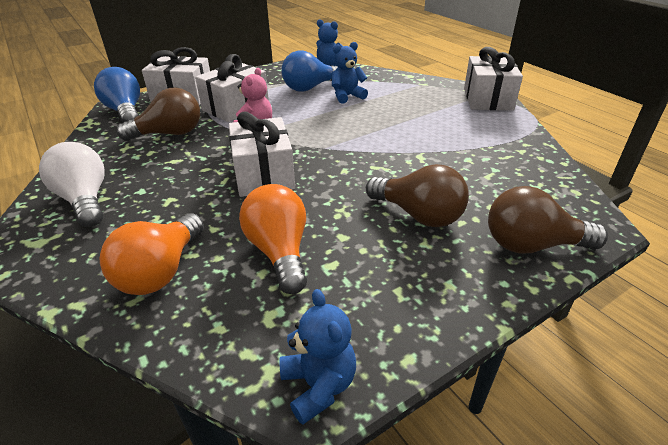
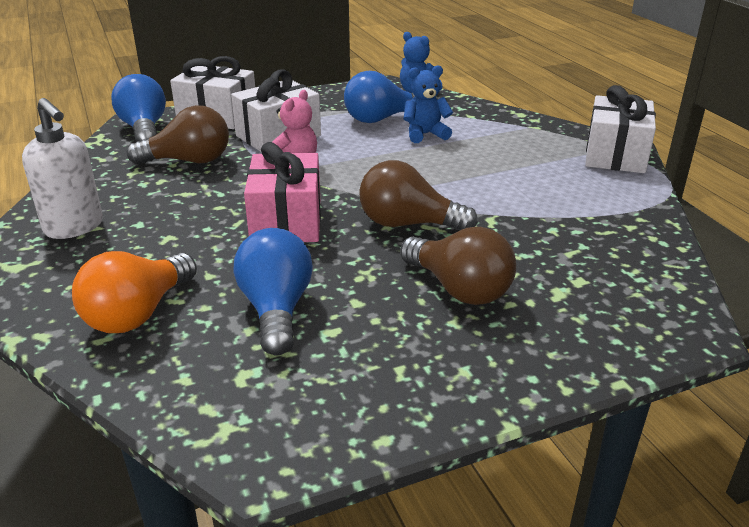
camera: 10 degrees right, 5 degrees down
(85, 200) = (74, 227): white light bulb -> white soap dispenser
(263, 174) = (286, 221): white gift -> pink gift
(279, 252) = (276, 310): orange light bulb -> blue light bulb
(318, 385) = (273, 450): blue teddy bear -> none
(532, 245) = (588, 341): brown light bulb -> brown light bulb (408, 224)

